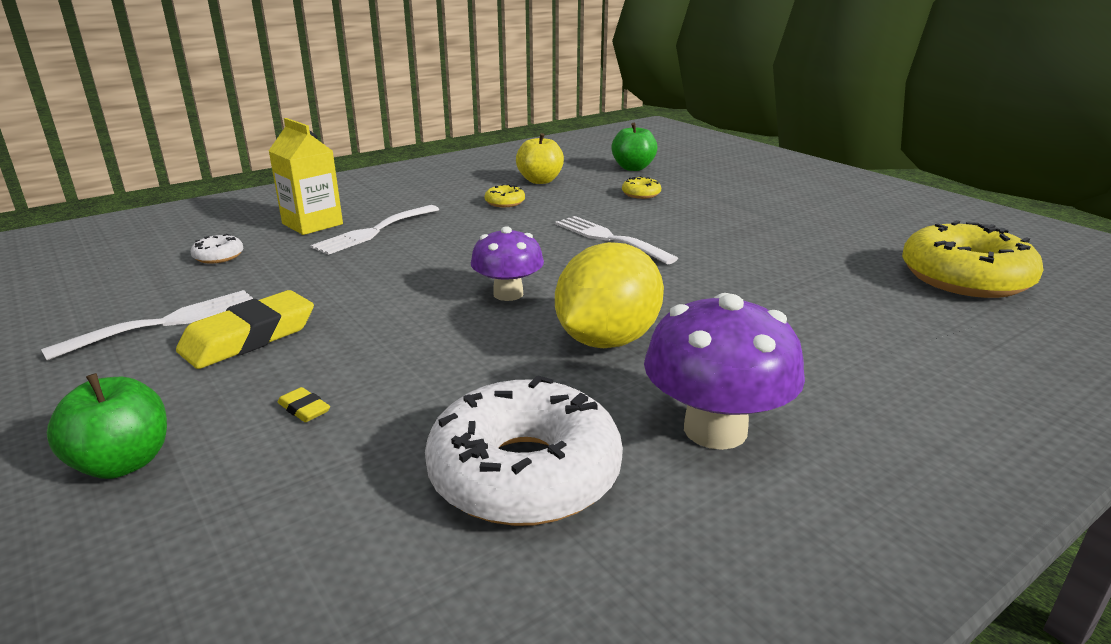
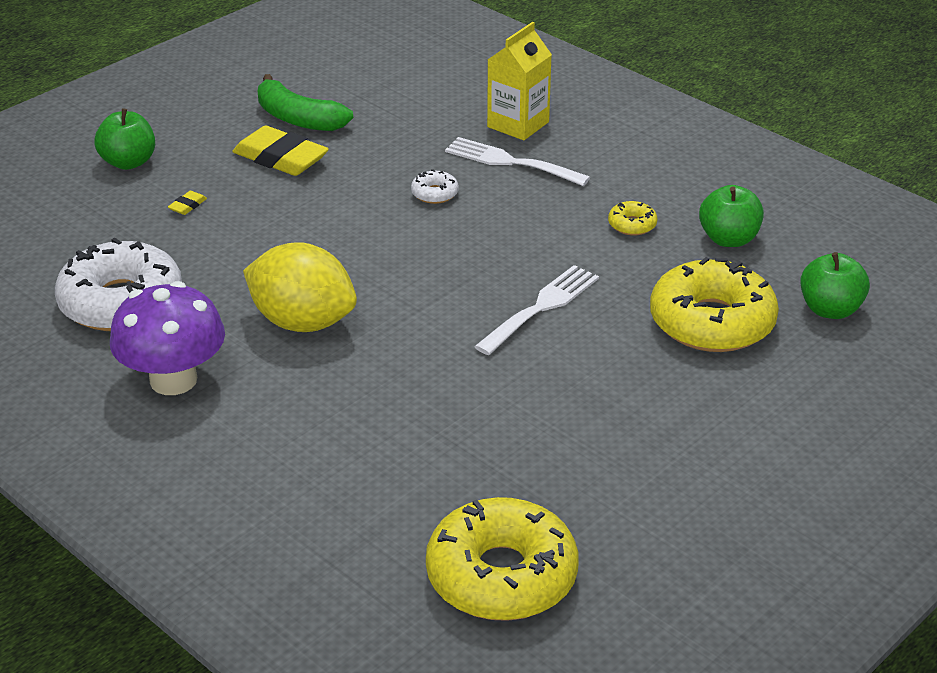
camera: 80 degrees right, 10 degrees up
(166, 322) = (298, 119): white fork -> green banana
(218, 256) = (424, 101): white donut -> white donut (434, 193)
(508, 294) = (382, 261): purple mushroom -> none
(540, 181) = (728, 239): yellow apple -> green apple
(641, 194) = (712, 322): yellow donut -> yellow donut, size x2.38

